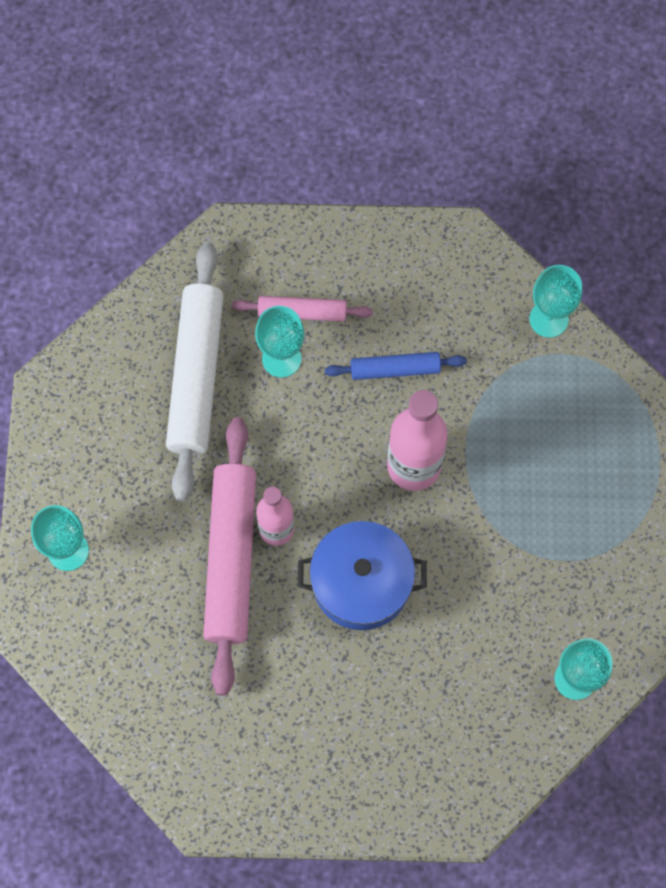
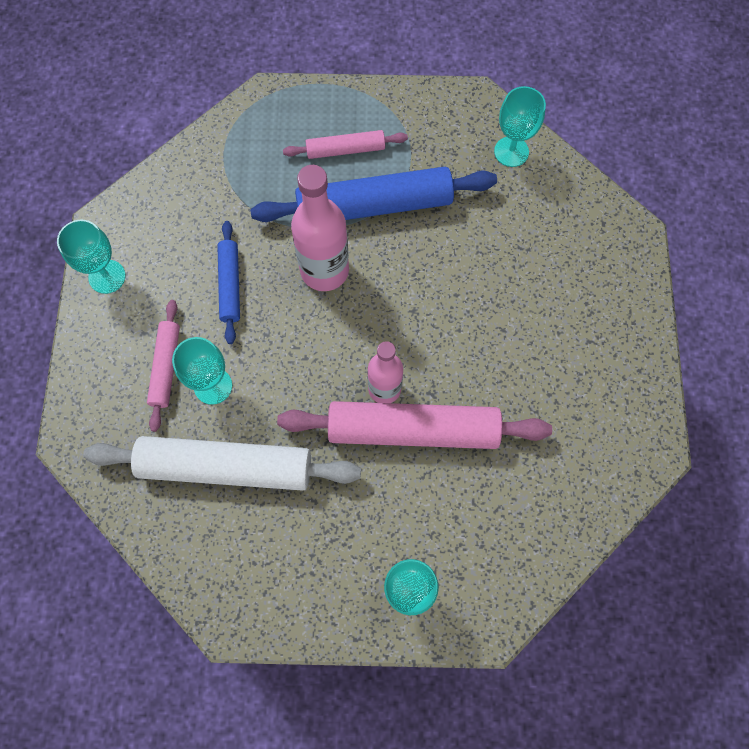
camera: 90 degrees left, 0 degrees up
(361, 583) = (434, 315): blue pot -> none
(496, 519) = (374, 205): none -> blue rolling pin
(548, 319) = (190, 159): turquoise goblet -> turquoise goblet (107, 276)
(569, 486) = (345, 149): none -> pink rolling pin

